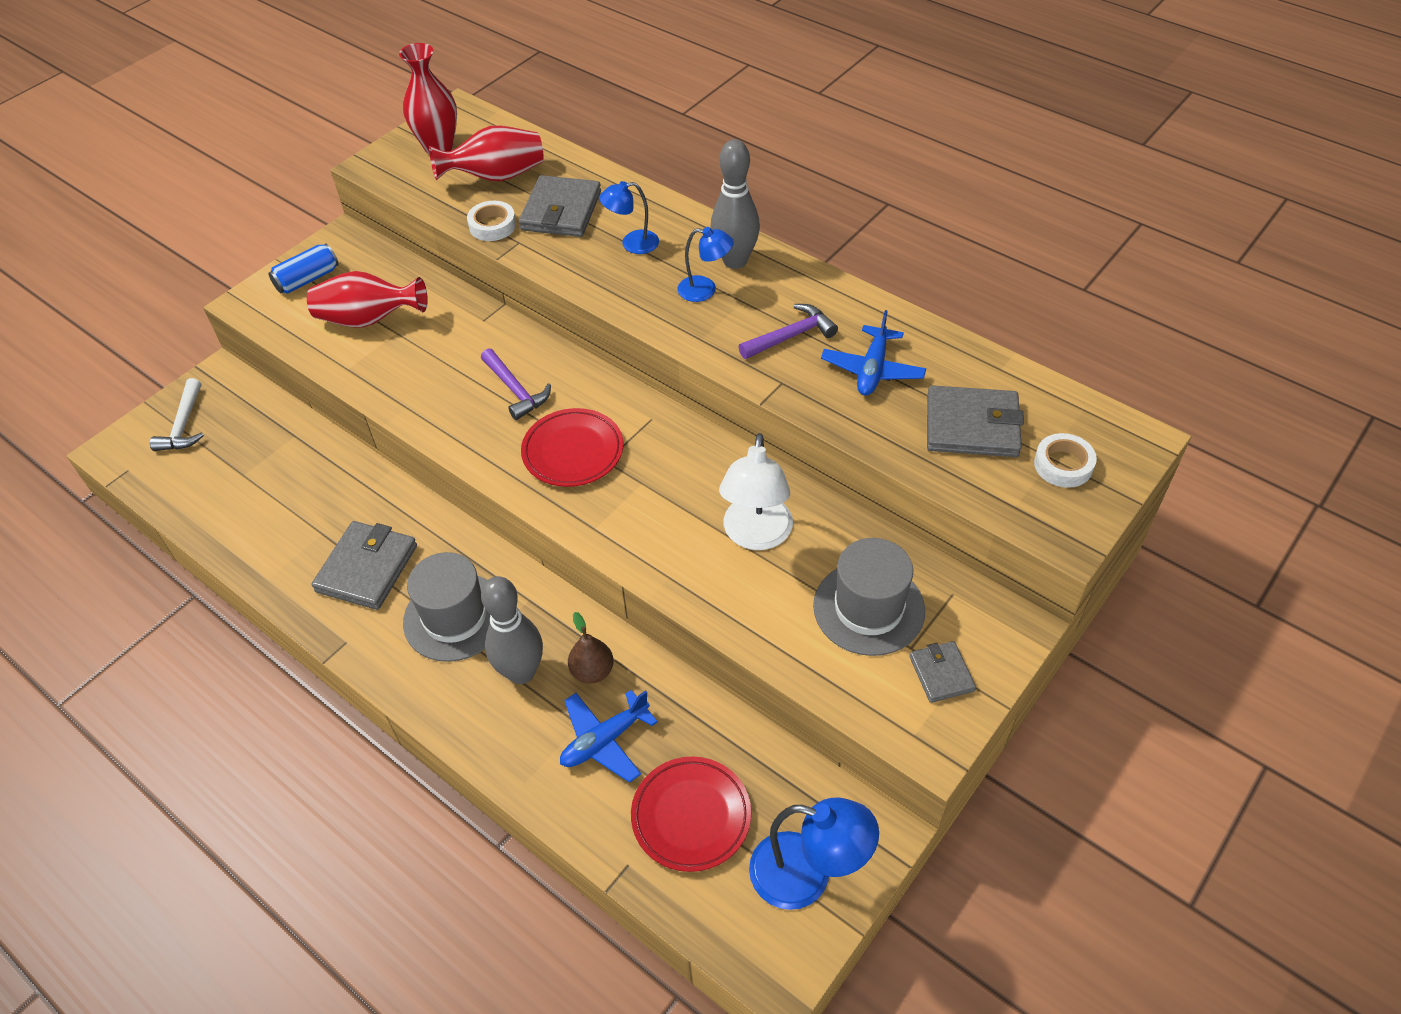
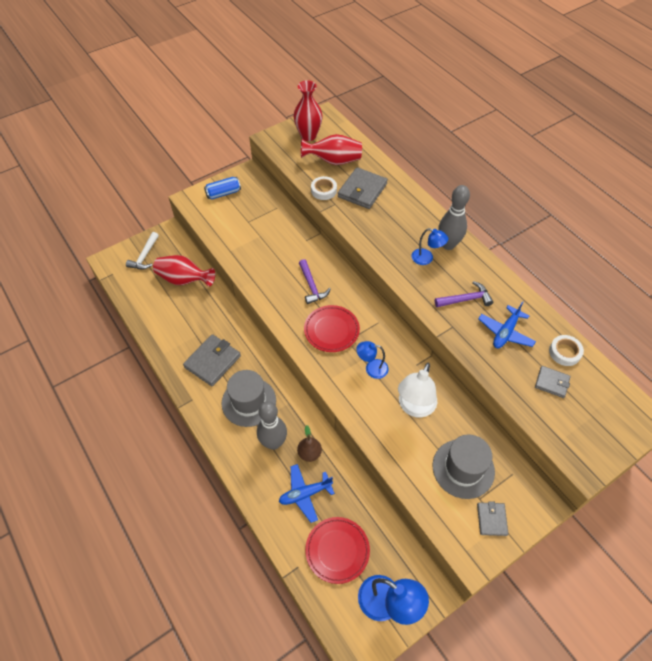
camera: 15 degrees right, 5 degrees up
(369, 320) = (248, 225): red vase -> red vase (184, 280)
(632, 244) = (395, 220): blue lamp -> blue lamp (371, 368)
(972, 426) = (551, 383): grey wallet -> grey wallet, size x0.57
(1063, 465) = (597, 422): white tape -> white tape (564, 352)

